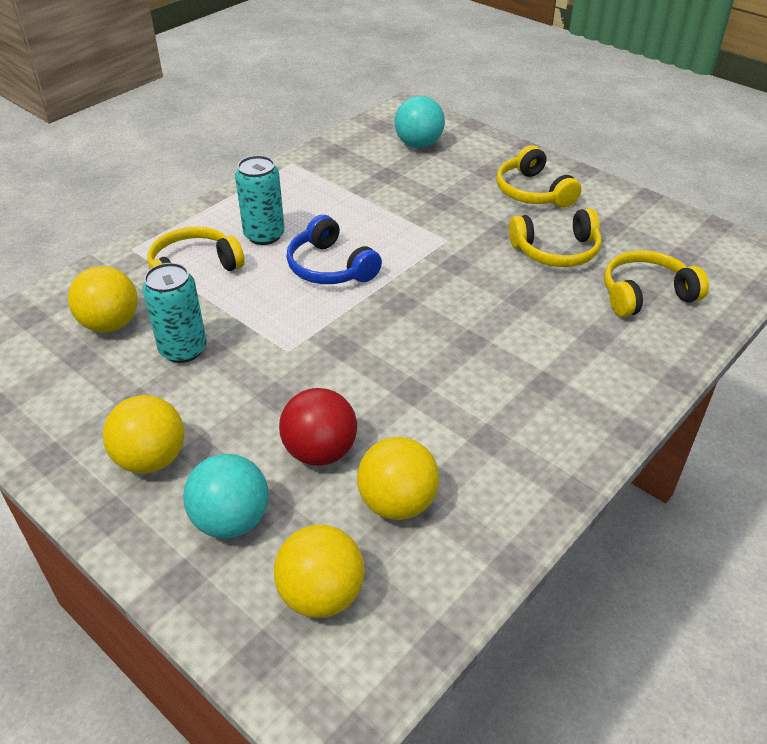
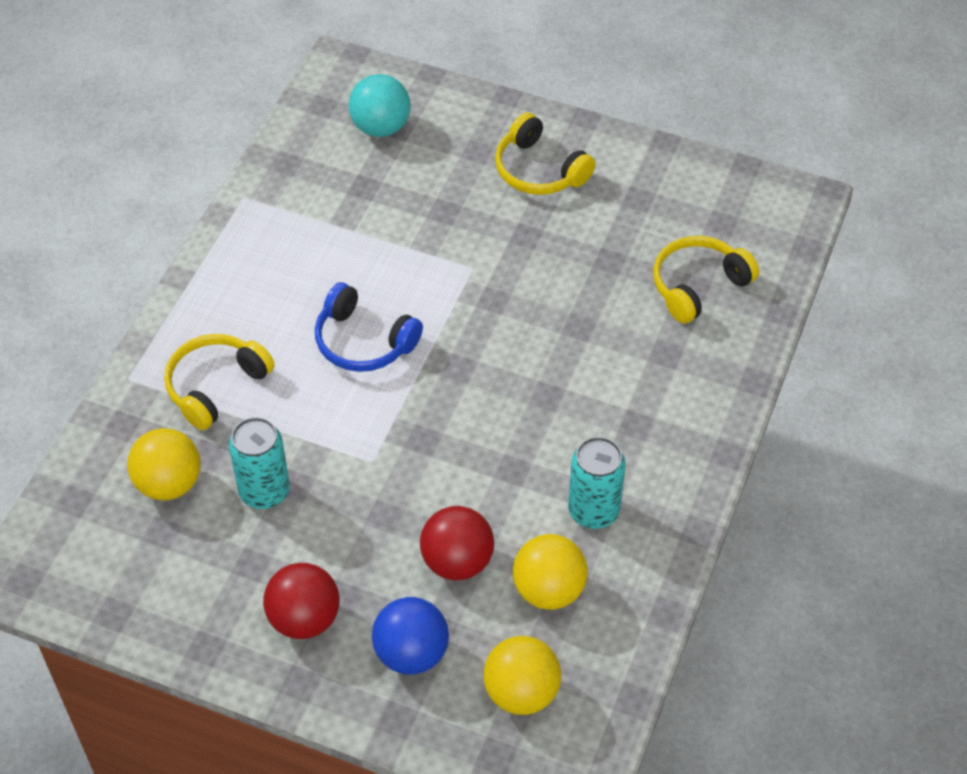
camera: 20 degrees left, 10 degrees up
(151, 459) = (304, 619): yellow ball -> red ball
(231, 520) = (411, 653): turquoise ball -> blue ball
(264, 235) = (269, 317): turquoise can -> turquoise can (593, 511)
(556, 251) = (592, 251): yellow headphones -> none

